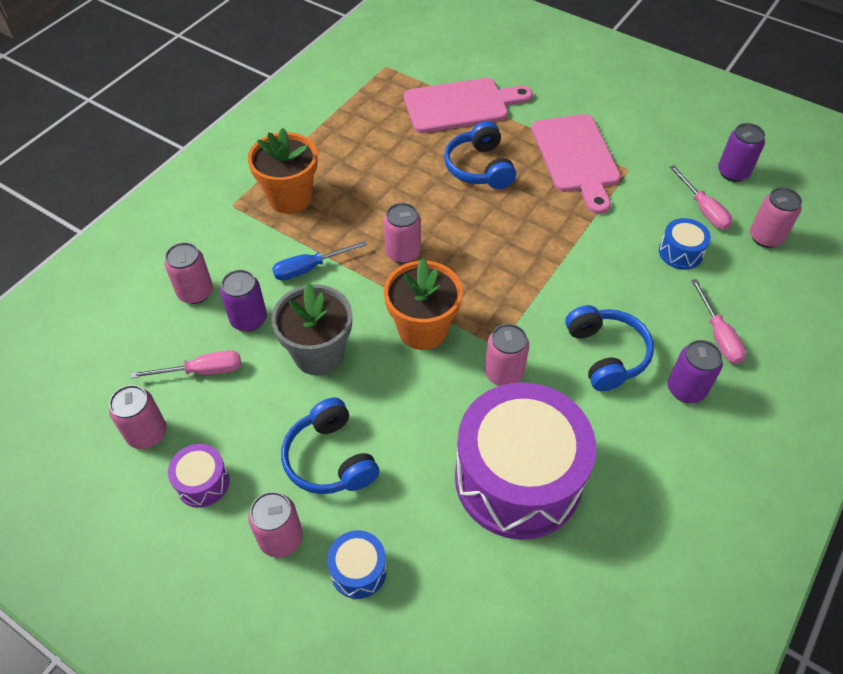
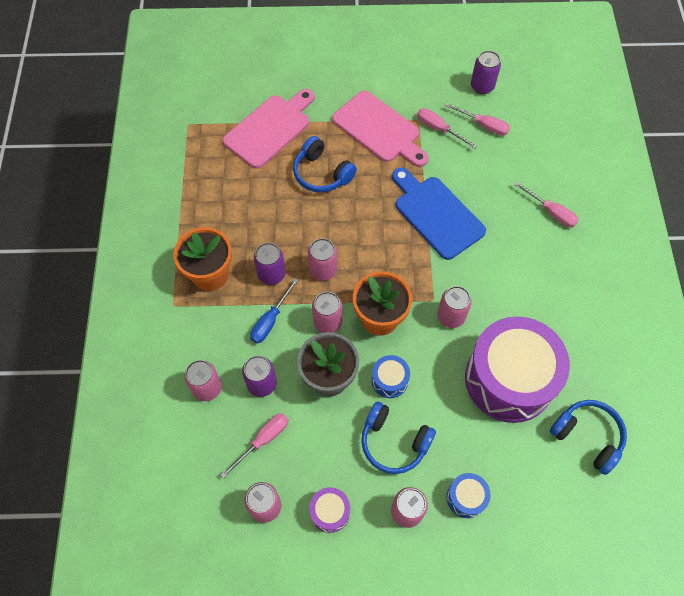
camera: 35 degrees left, 10 degrees up
(573, 266) = (436, 214): none -> blue cutting board
(606, 354) = (499, 265): blue headphones -> blue headphones (587, 437)
(646, 188) = (439, 129): none -> pink screwdriver
(680, 253) = (491, 166): blue drum -> blue drum (389, 380)
(686, 389) = (557, 260): purple can -> purple can (271, 274)
(765, 237) = (531, 125): pink can -> pink can (327, 322)

